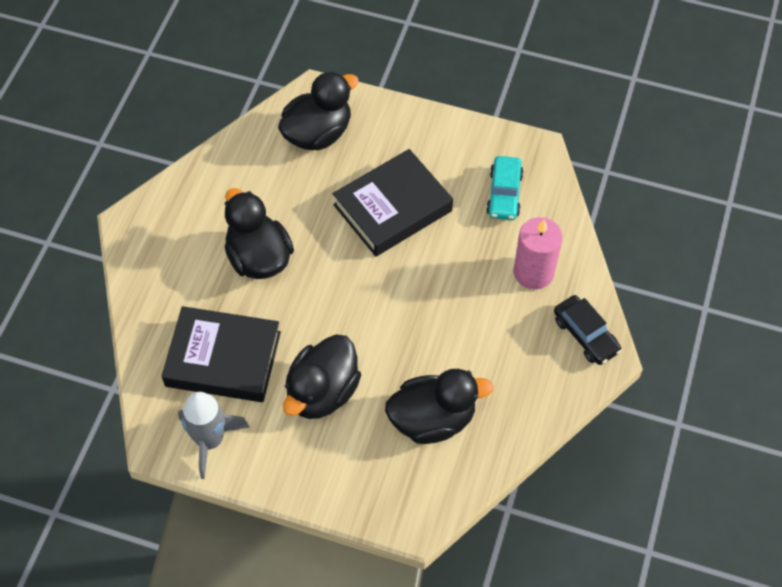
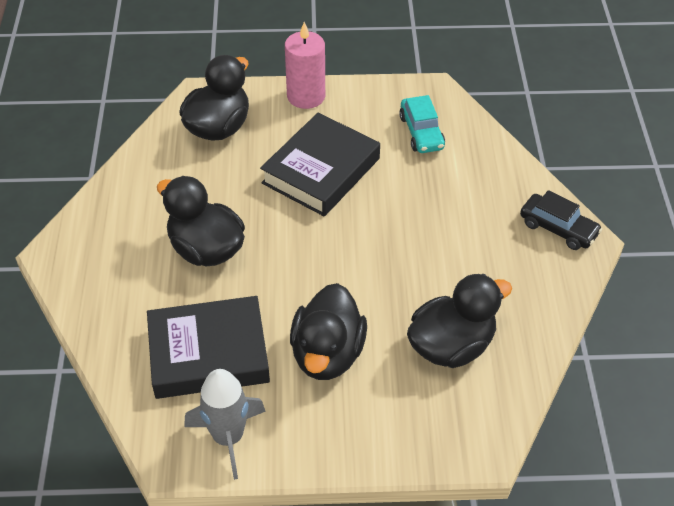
camera: 20 degrees left, 10 degrees down
(533, 272) = (482, 189): pink candle -> pink candle (306, 96)

